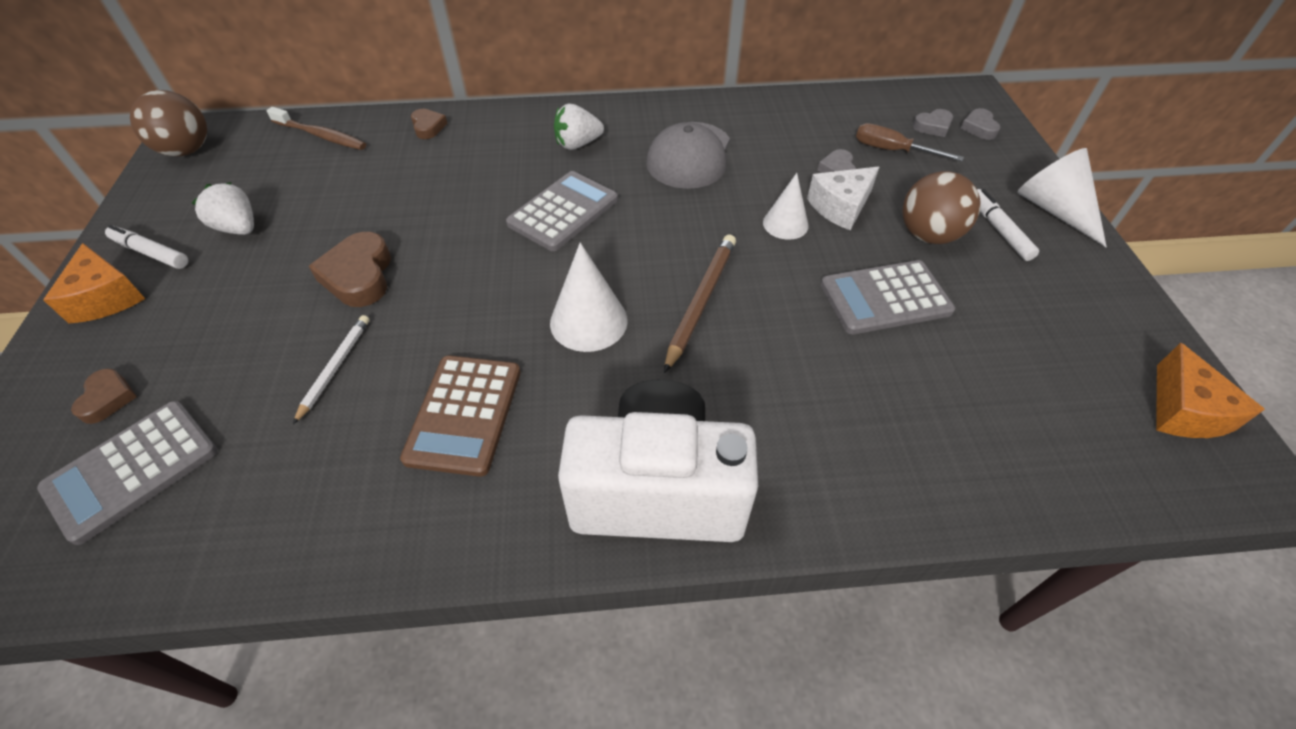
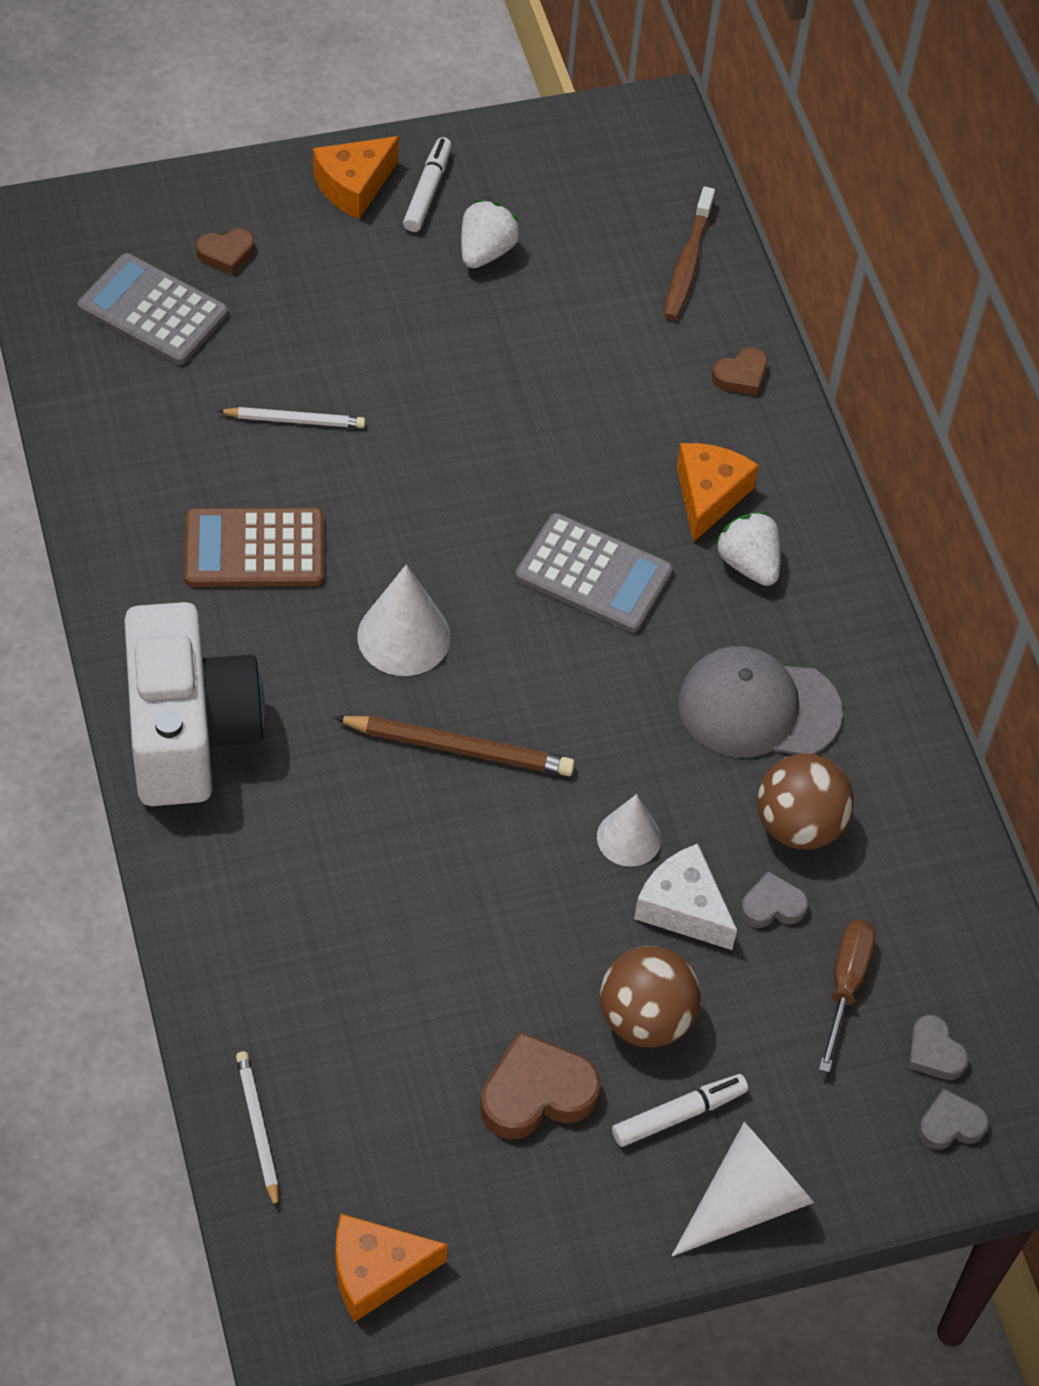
camera: 75 degrees right, 5 degrees up
(187, 150) = (618, 137): brown ball -> brown ball (798, 825)
(359, 276) = (431, 395): brown heart -> brown heart (536, 1093)
(518, 153) = (708, 496): none -> orange cheese
(885, 298) = (505, 955): grey calculator -> none
(1077, 480) = (258, 1129): none -> white pencil

